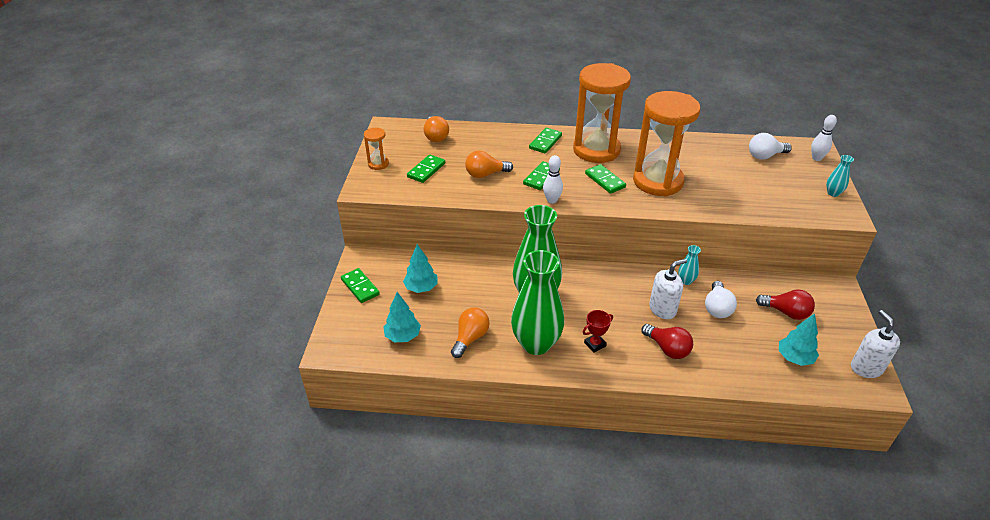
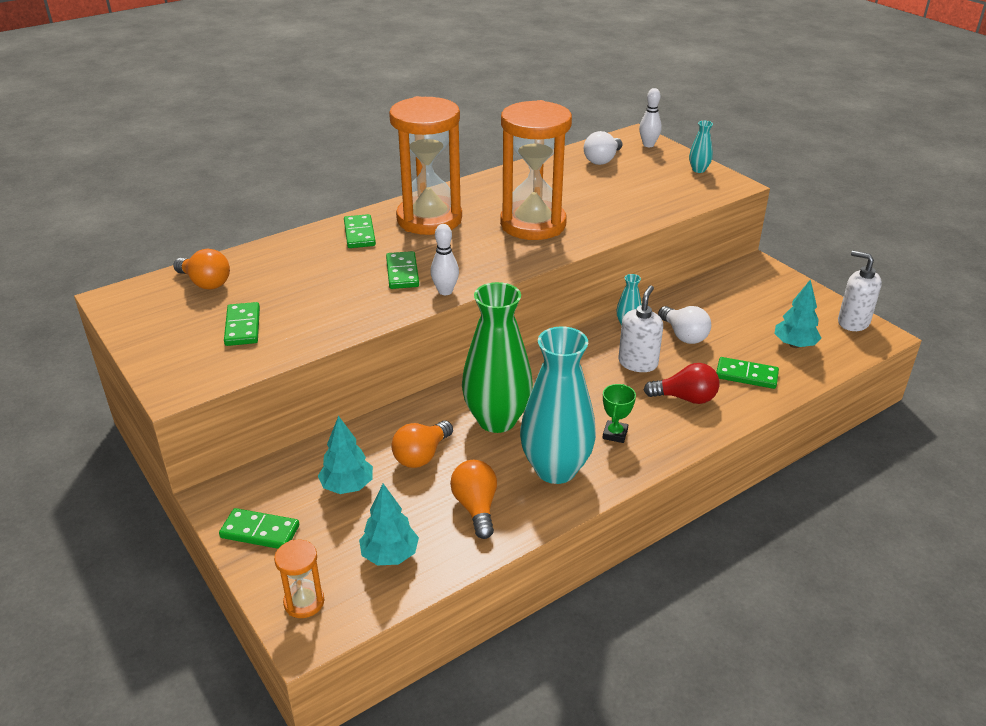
camera: 40 degrees left, 5 degrees down
(378, 164) = (161, 349): orange hourglass -> orange hourglass (304, 602)
(485, 174) = (329, 298): orange light bulb -> orange light bulb (421, 455)
(536, 344) = (555, 469): green vase -> turquoise vase
(595, 344) = (615, 434): red trophy -> green trophy
(605, 180) = (478, 246): green domino -> green domino (746, 375)
(786, 312) = (743, 308): red light bulb -> none

